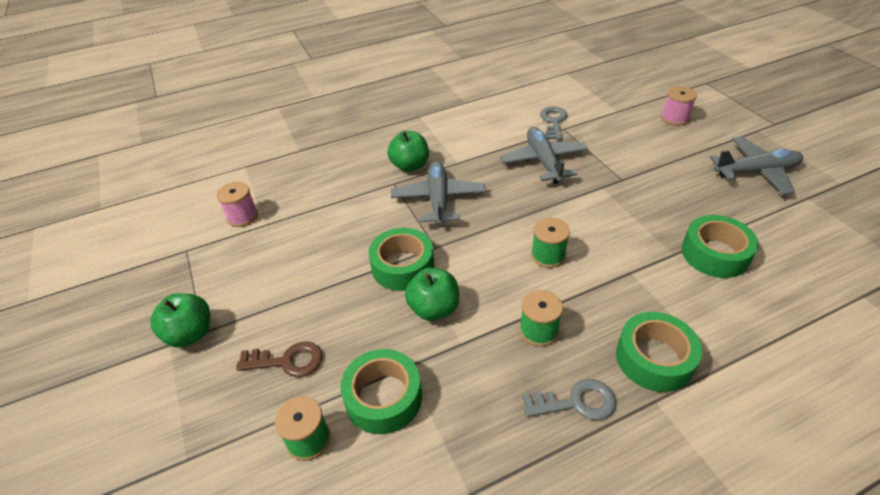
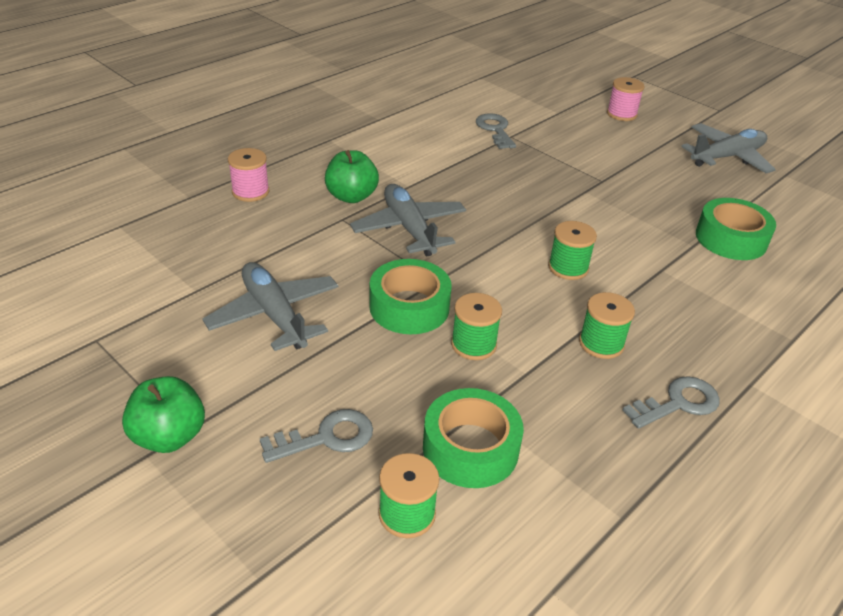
camera: 25 degrees left, 5 degrees down
(242, 216) = (156, 286): pink spool -> pink spool (250, 192)
(287, 361) = (327, 438): brown key -> grey key
(434, 309) = (473, 344): green apple -> green spool
(543, 161) = (508, 173): grey plane -> grey plane (274, 315)
(654, 358) = (728, 346): green tape -> none

